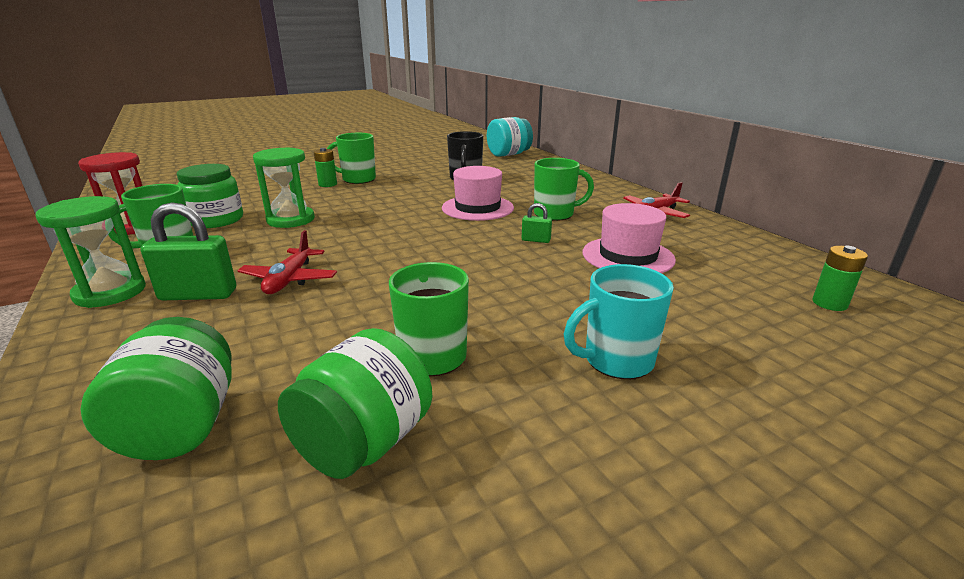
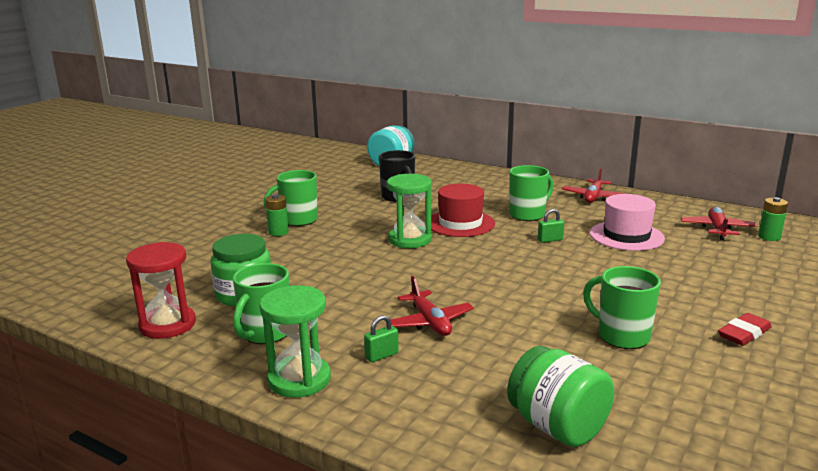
camera: 30 degrees left, 5 degrees down
(198, 295) = (382, 355): green padlock -> green padlock, size x0.50
(291, 220) = (319, 275): green hourglass -> green hourglass (410, 240)
(364, 442) = (669, 391): green jar -> none
(477, 208) = (460, 223): pink hat -> red hat
(589, 410) = (744, 333): none -> red eraser
(616, 361) = (718, 304): turquoise mug -> none
(761, 277) = (717, 229): none -> red plane

